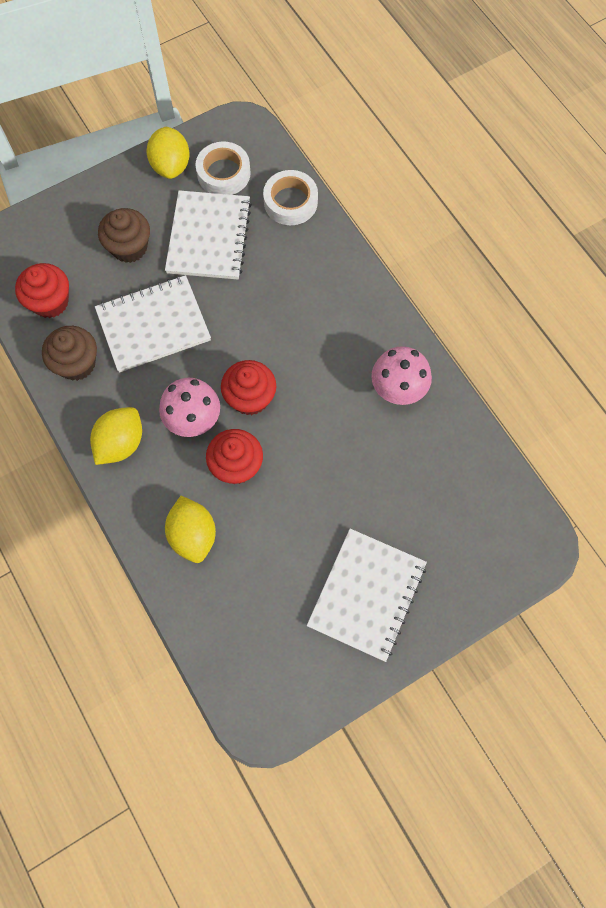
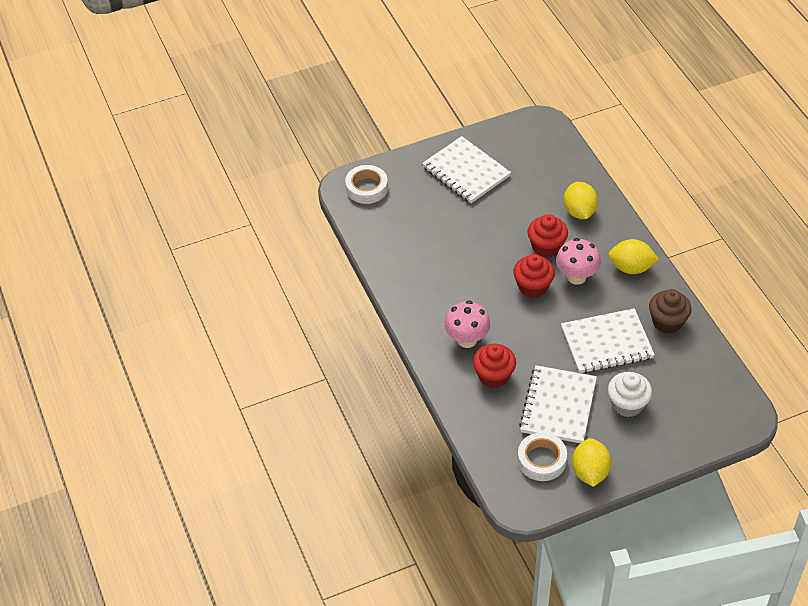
camera: 170 degrees left, 20 degrees down
(50, 302) = (692, 368): red cupcake -> red cupcake (493, 376)
(121, 443) = (631, 268): yellow lemon -> yellow lemon turned 60 degrees clockwise
(129, 247) = (627, 404): brown cupcake -> white cupcake
(290, 202) = (484, 428): white tape -> white tape (366, 188)
(367, 595) = (466, 172): white notebook -> white notebook turned 75 degrees counterclockwise
(398, 390) = (420, 281): pink mushroom -> pink mushroom (467, 340)

